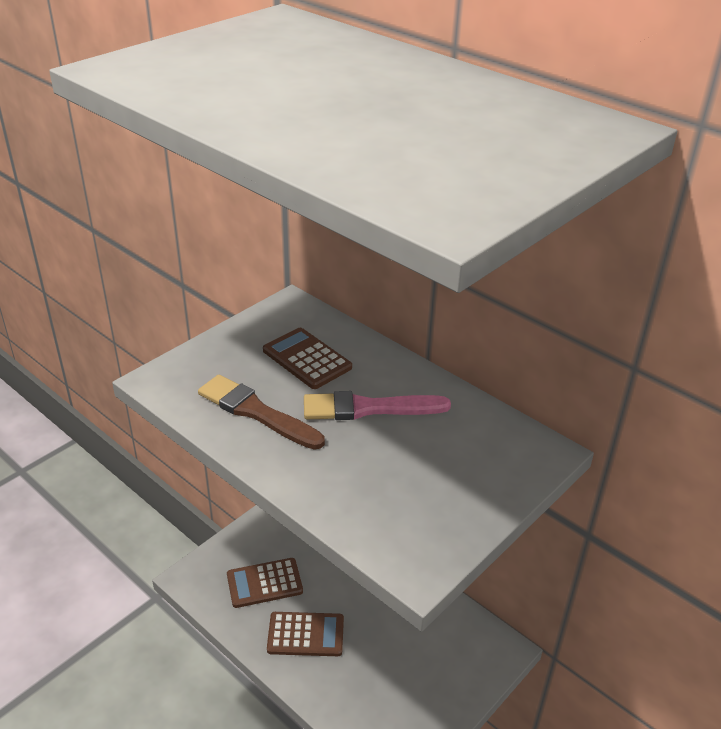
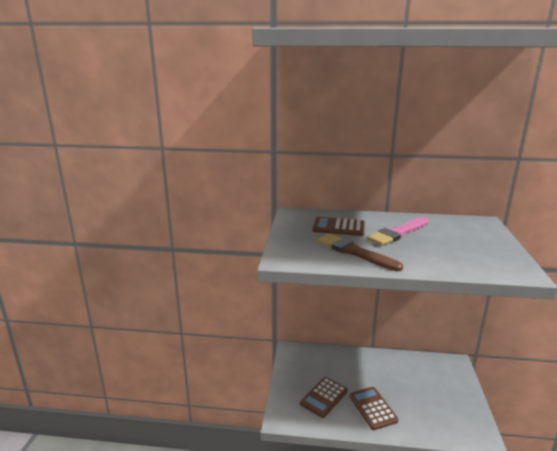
camera: 35 degrees left, 15 degrees down
(256, 412) = (354, 252): brown brush -> brown brush turned 45 degrees clockwise
(305, 634) = (372, 408): brown calculator -> brown calculator turned 75 degrees counterclockwise

